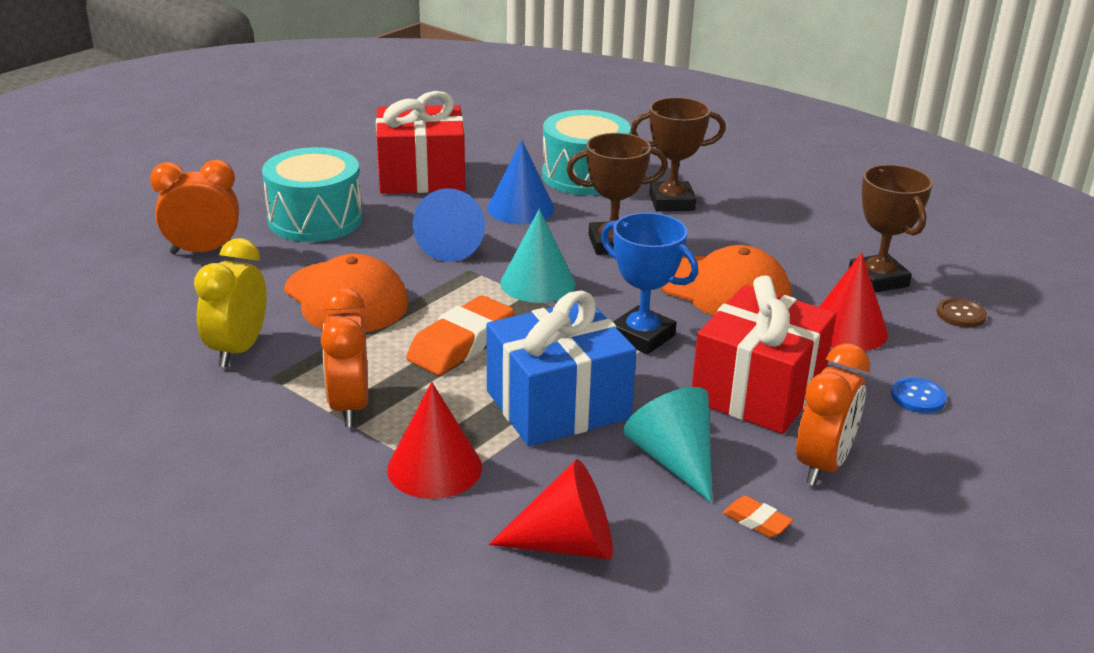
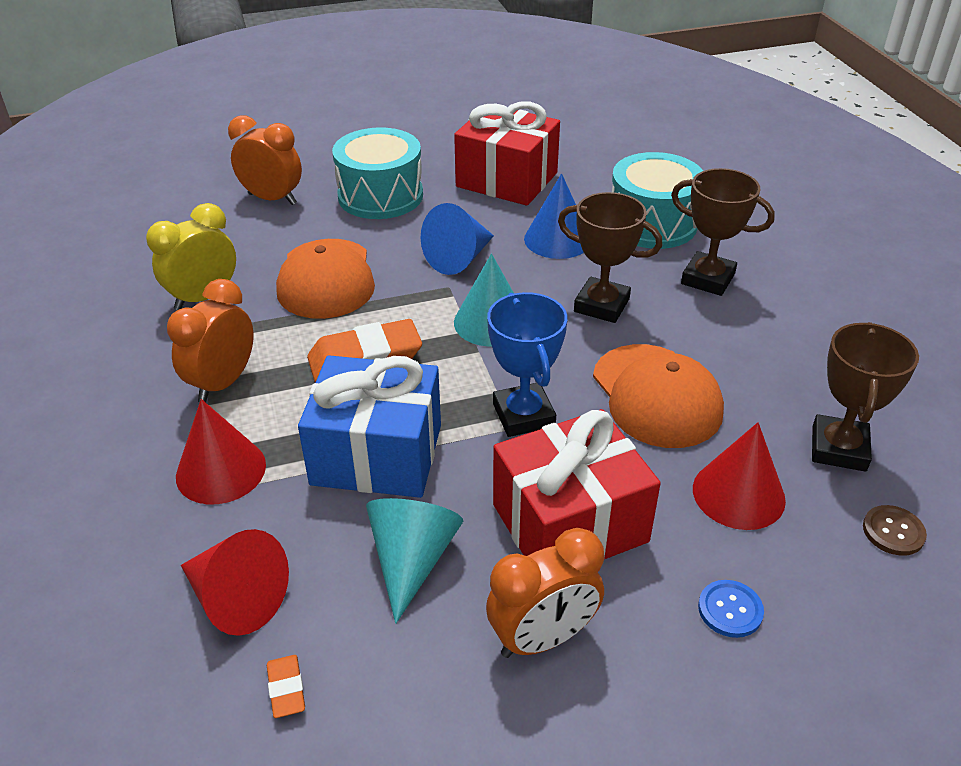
camera: 35 degrees right, 10 degrees up
(756, 521) = (414, 666): orange eraser -> orange eraser (286, 689)

